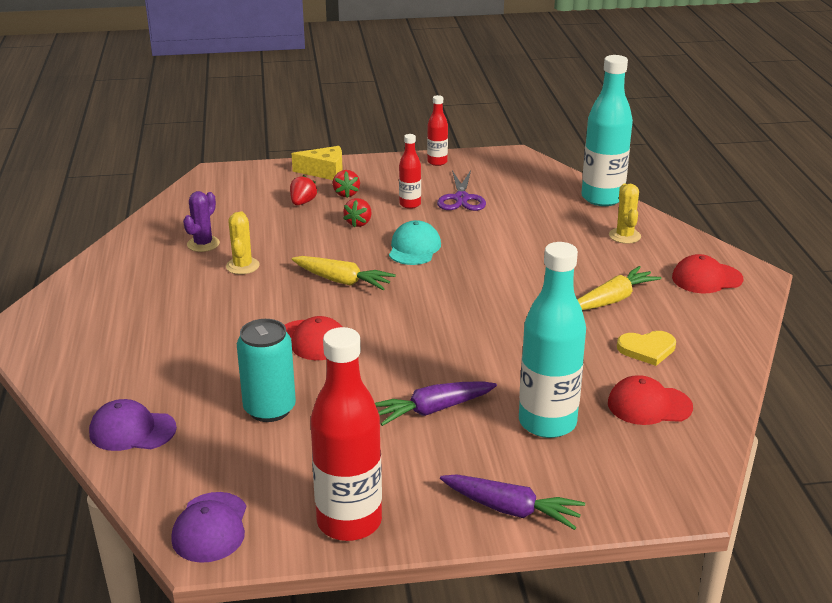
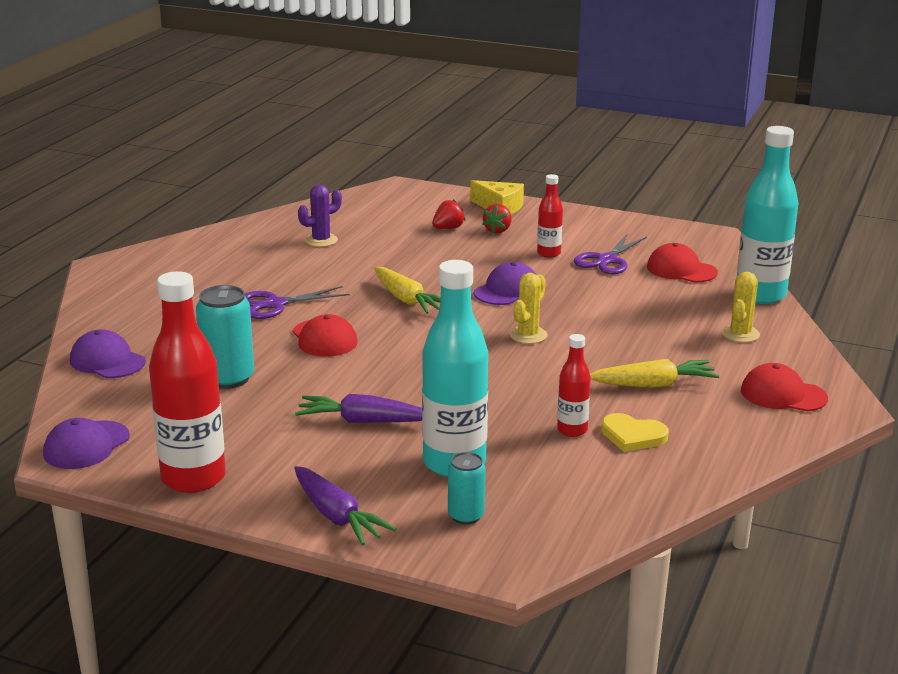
camera: 30 degrees right, 5 degrees down
(231, 320) = (275, 304): none -> purple scissors
(242, 266) = (334, 266): yellow cactus -> yellow cactus (528, 335)
(359, 223) = (480, 257): red strawberry -> none
(414, 248) = (507, 290): turquoise cap -> purple cap
(437, 162) = (622, 223): red bottle -> red bottle (572, 430)
(608, 468) = (466, 516): none -> turquoise can
(649, 405) = (572, 481): red cap -> red cap (681, 270)

